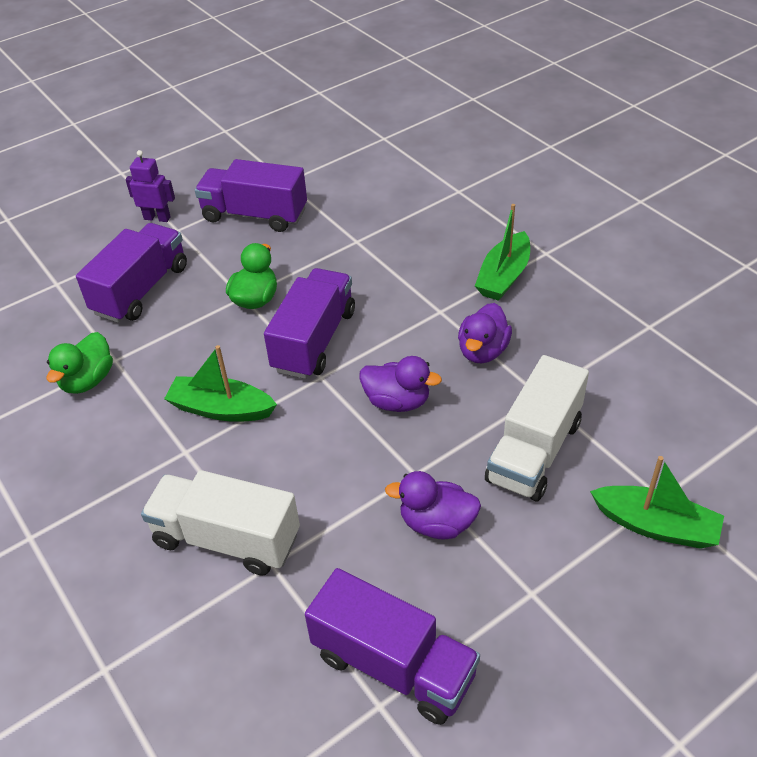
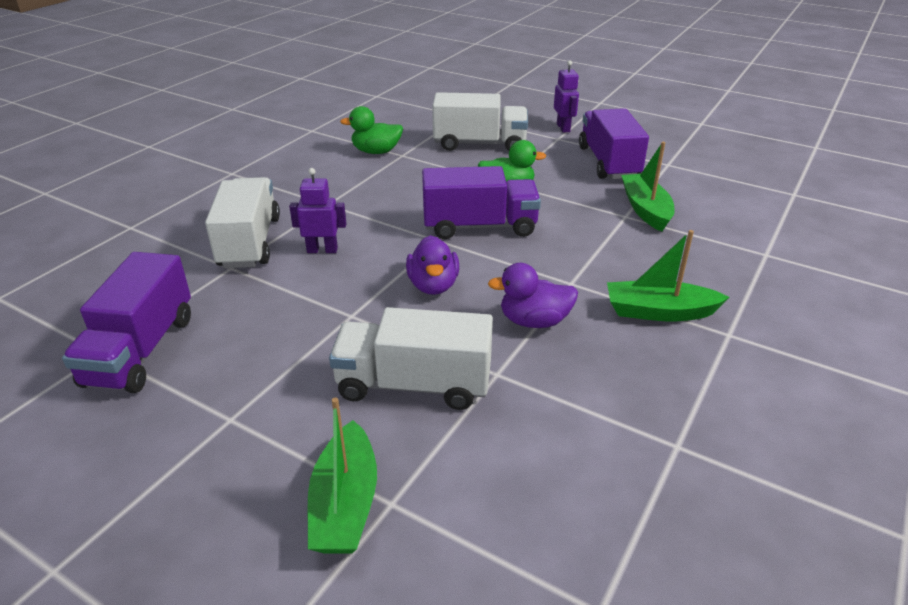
camera: 65 degrees right, 10 degrees down
(141, 290) = (479, 144): purple truck -> white truck
(221, 409) = (377, 206): green boat -> green boat (645, 210)
(284, 474) = (322, 250): none -> purple robot
(436, 523) = (297, 340): purple duck -> none

